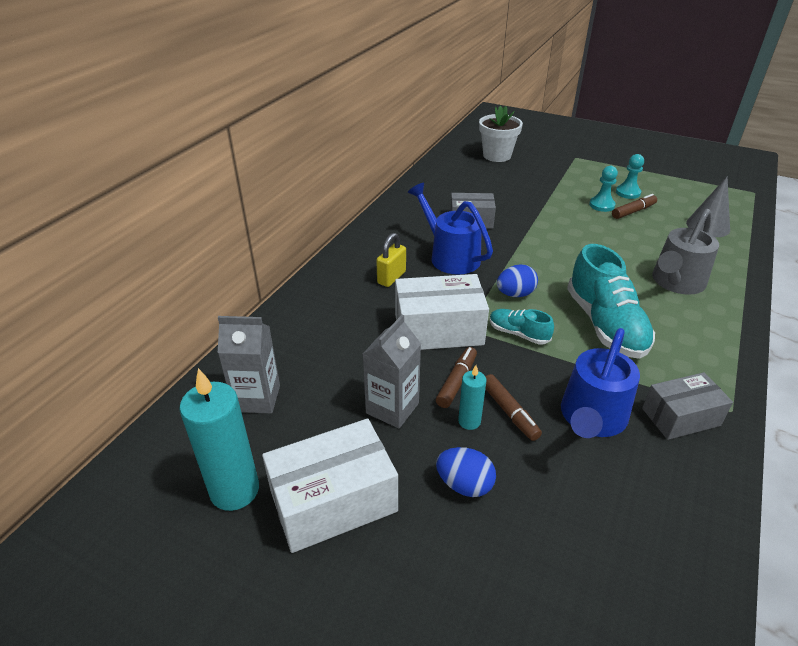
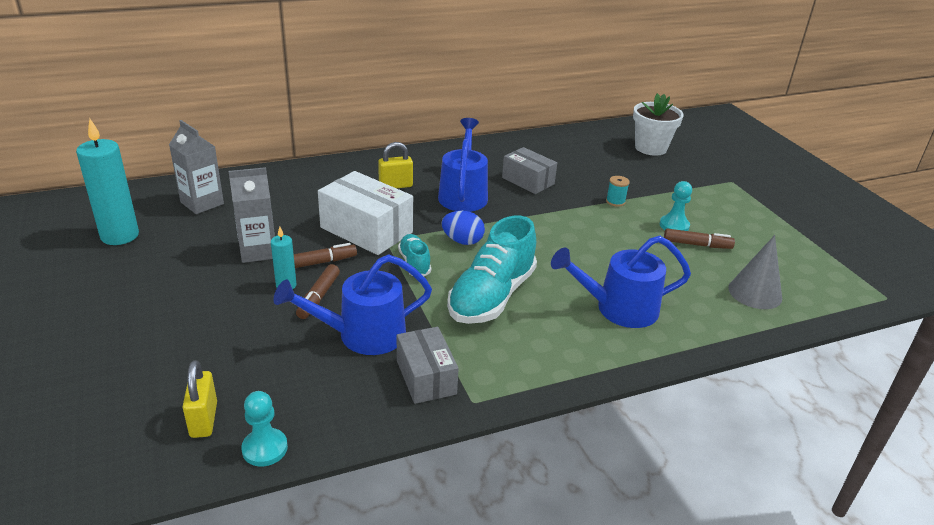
camera: 40 degrees right, 5 degrees down
(333, 501) = (150, 271): white box -> none
(464, 485) = (222, 310): blue egg -> none
(545, 206) = (615, 201): none -> turquoise spool
(627, 193) = (725, 230): turquoise pawn -> turquoise pawn (265, 448)
(631, 593) = (204, 420): none -> yellow padlock
(675, 283) = (618, 309): grey watering can -> blue watering can
(680, 417) = (426, 377): grey box -> grey box turned 45 degrees clockwise

